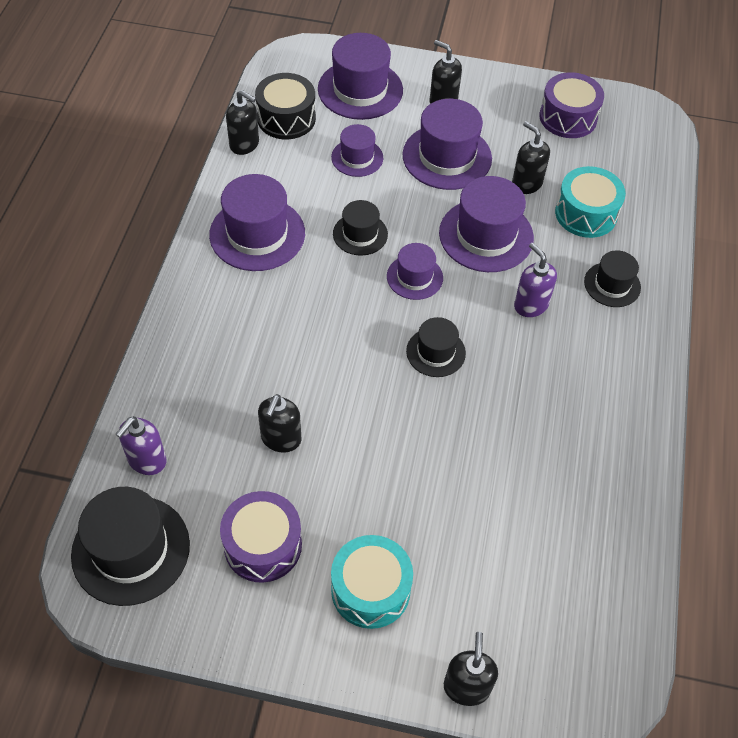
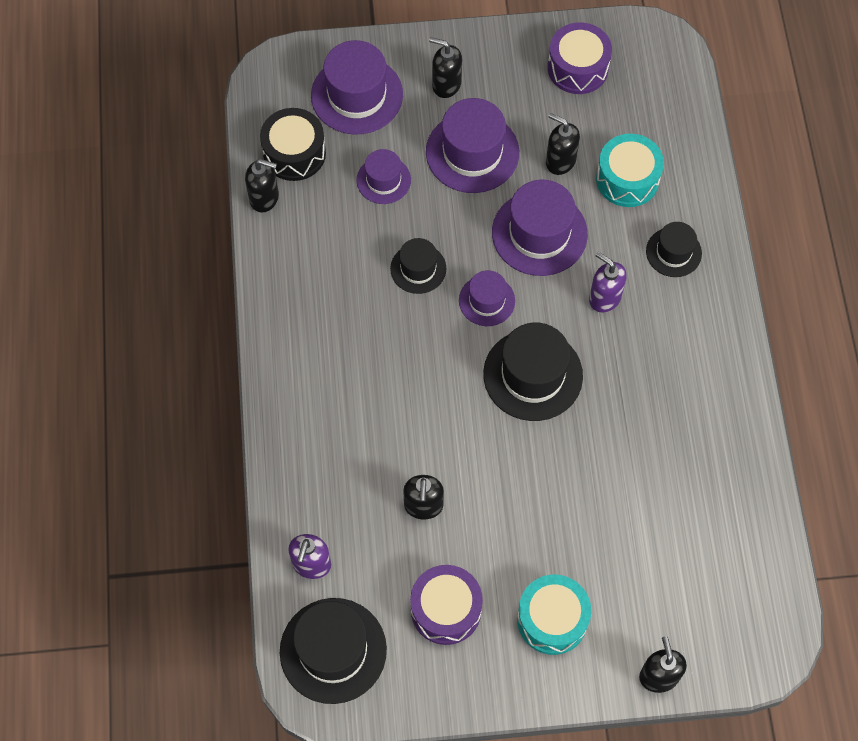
camera: 15 degrees left, 10 degrees up
(257, 234) = (318, 299): purple hat -> none
(435, 352) = (533, 375): black hat -> black hat, size x1.73

